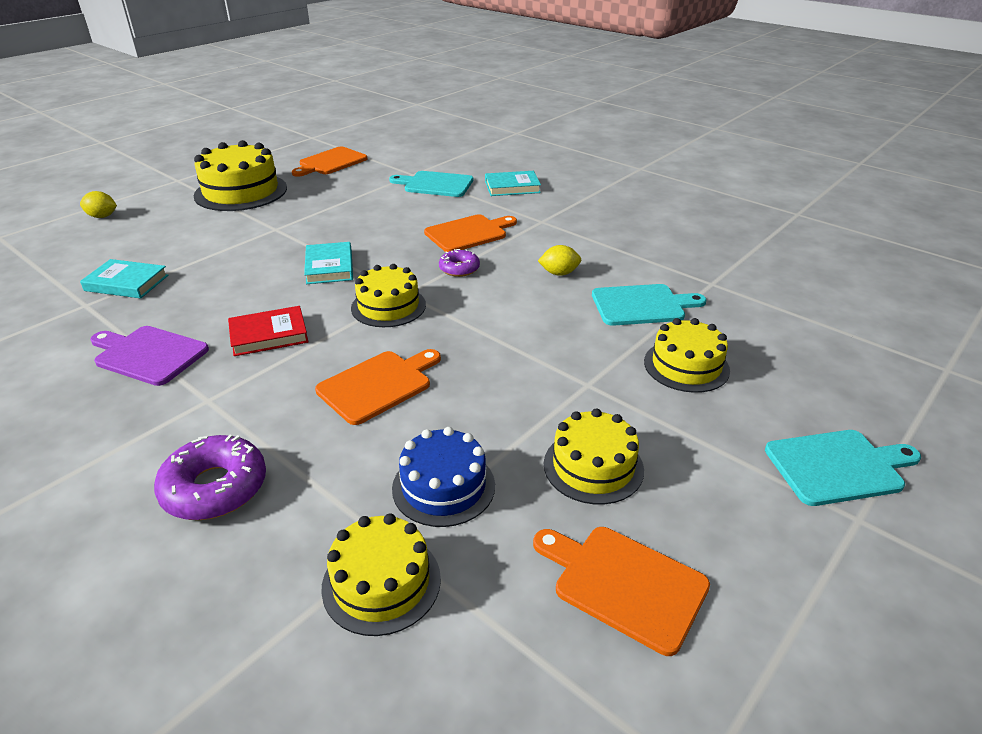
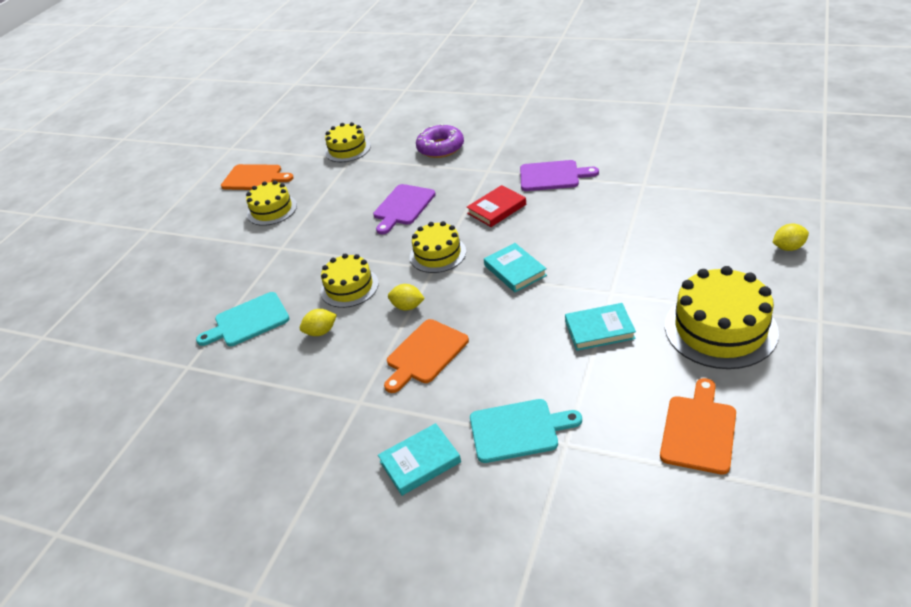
camera: 165 degrees right, 5 degrees up
(126, 283) = (645, 205): turquoise book -> turquoise book (599, 330)
(378, 385) = (403, 207): orange cutting board -> purple cutting board
(443, 486) = (340, 180): blue cake -> none
(459, 269) = (408, 306): purple donut -> yellow lemon
(686, 366) = (219, 280): yellow cake -> yellow cake (349, 287)
(838, 466) = (147, 250): turquoise cutting board -> none

